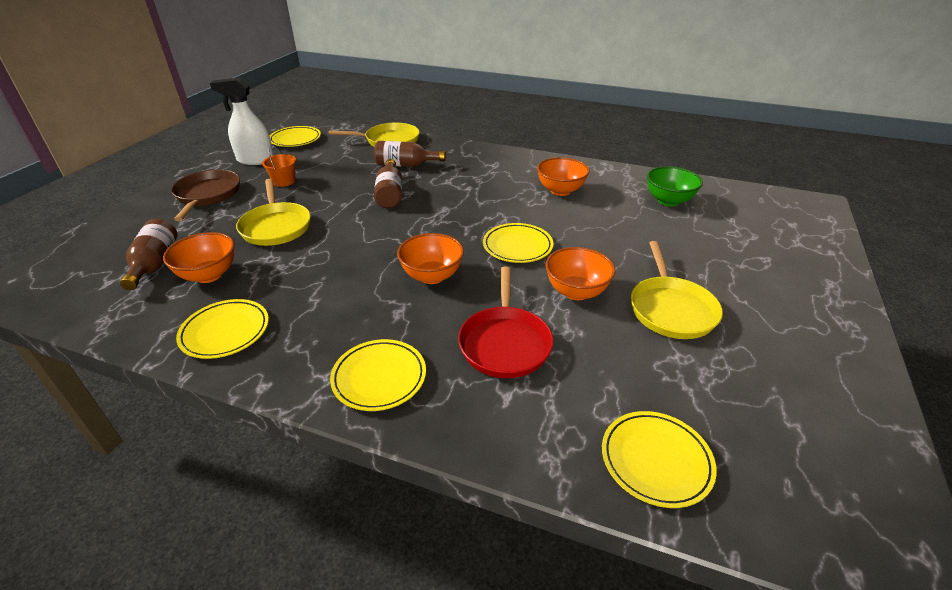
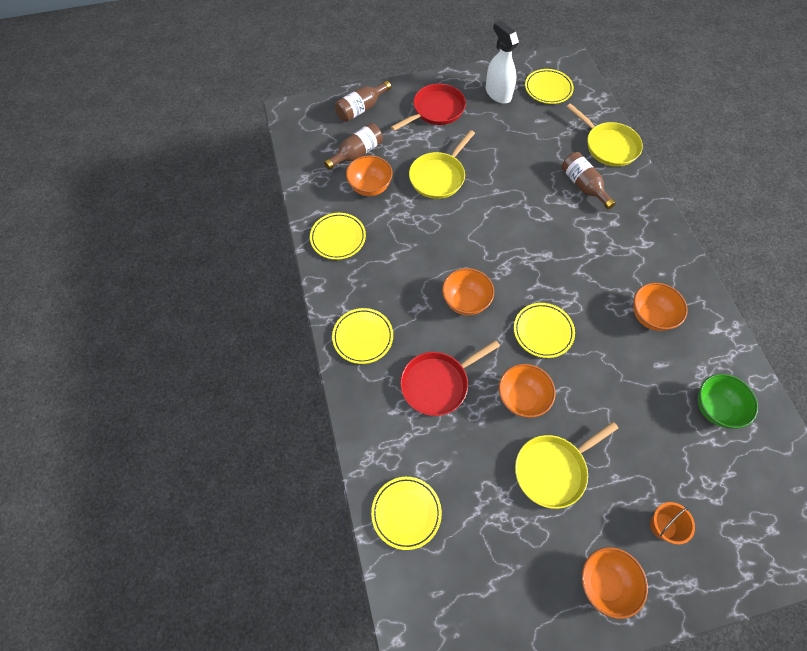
camera: 55 degrees right, 25 degrees up
(207, 195) = (436, 110): brown pan -> red pan
(284, 181) = (489, 134): orange bucket -> orange bucket (663, 526)
(390, 194) = (534, 207): brown bottle -> brown bottle (361, 109)
(815, 333) = (604, 583): none -> orange bowl

